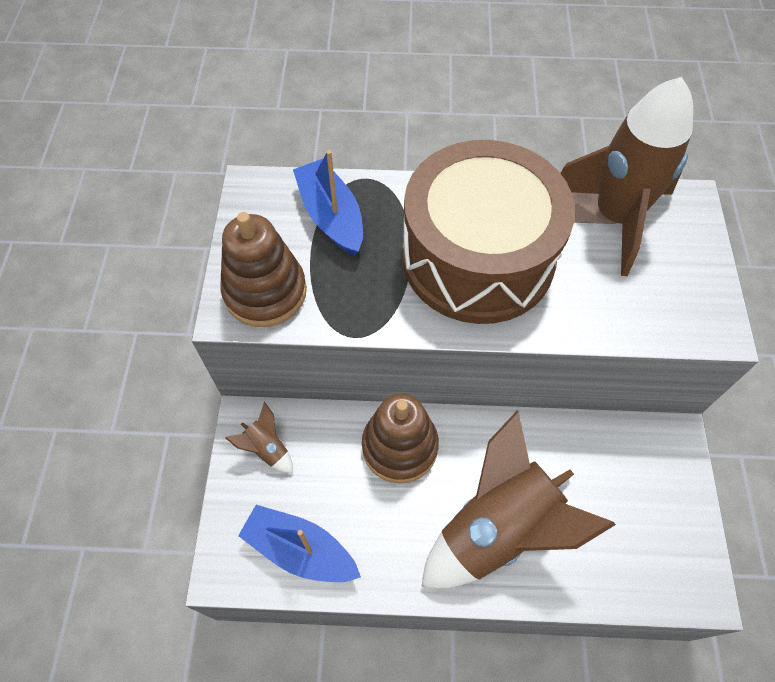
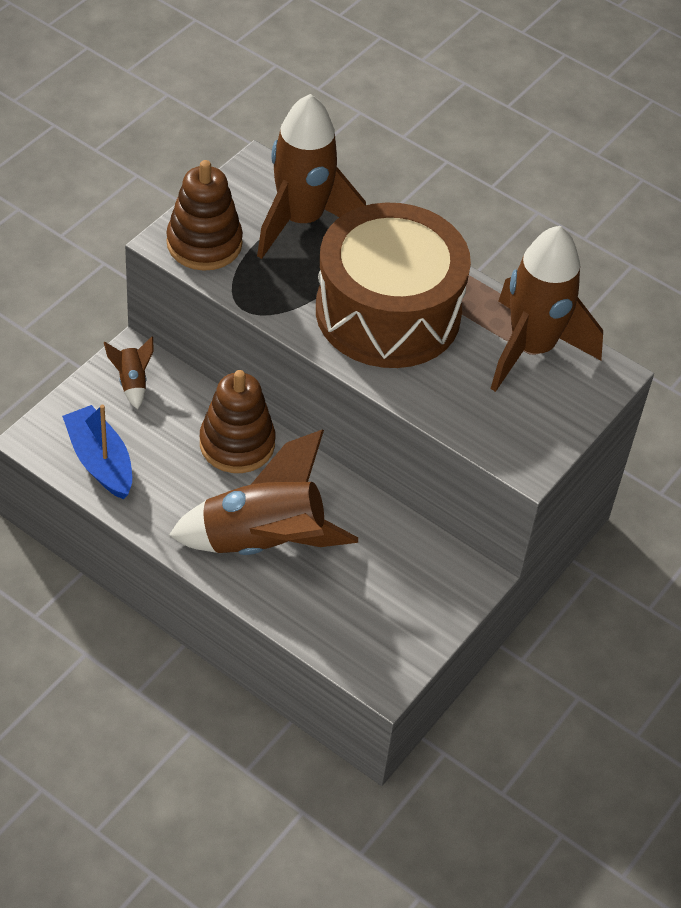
camera: 30 degrees right, 10 degrees down
(331, 216) = (301, 220): blue boat -> brown rocket

